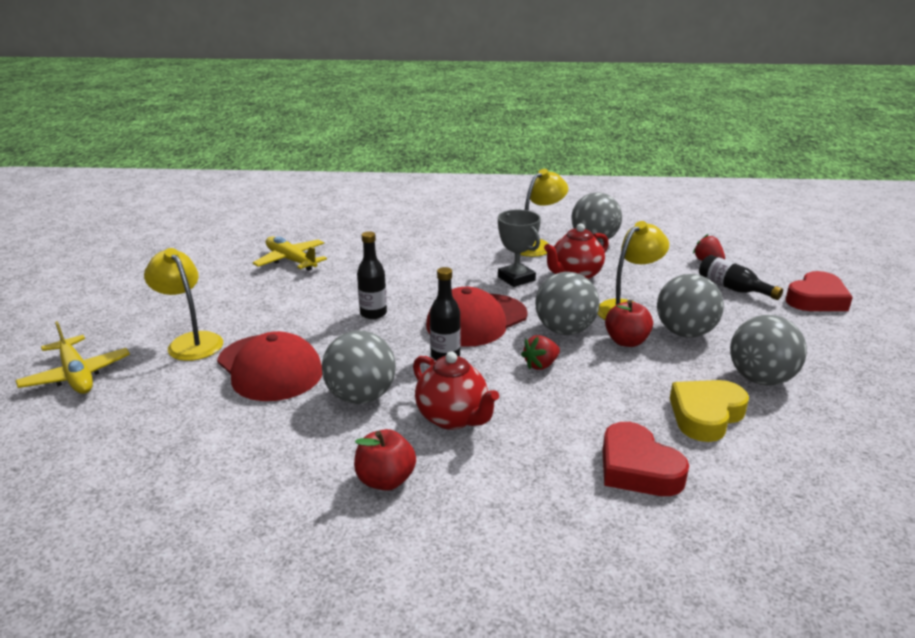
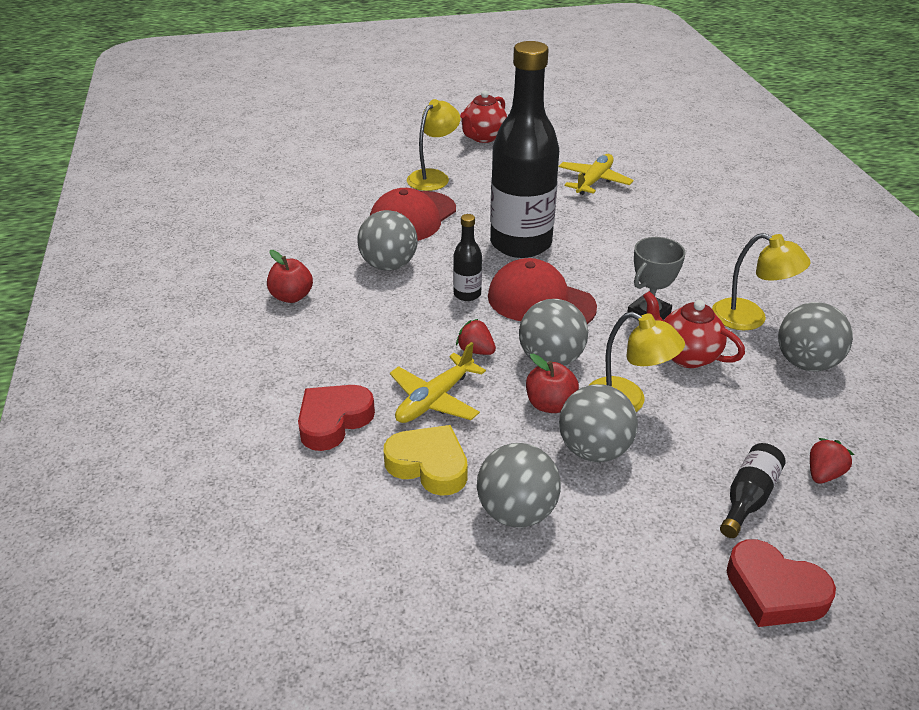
camera: 75 degrees right, 10 degrees up
(76, 375) = (373, 151): yellow plane -> yellow plane (434, 399)
(373, 313) = (520, 244): black bottle -> black bottle, size x2.42
(453, 418) = (375, 313): red teapot -> red teapot (483, 137)

